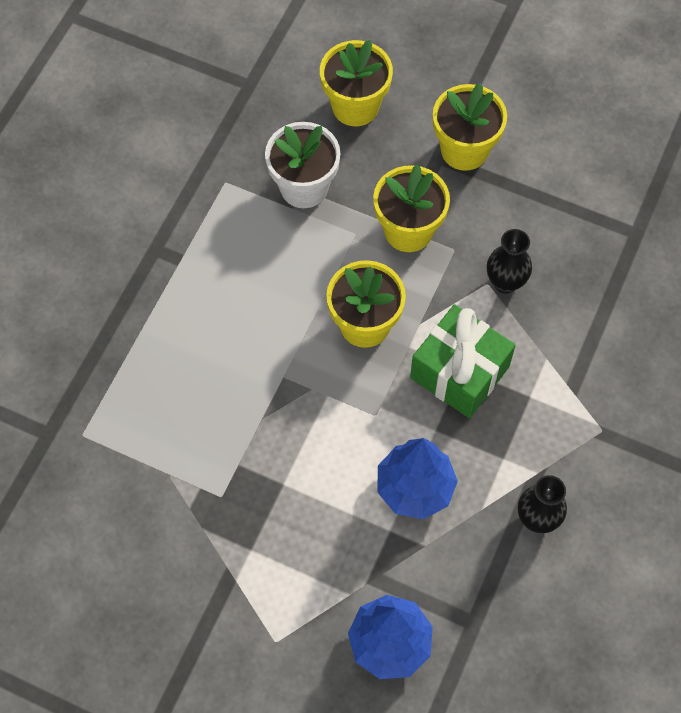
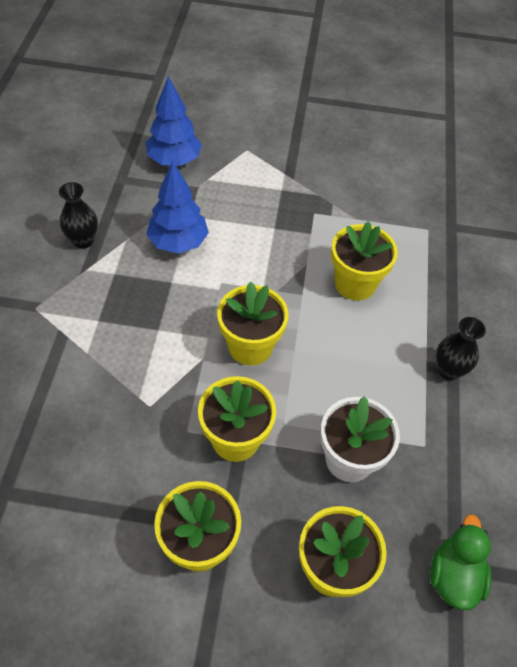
camera: 160 degrees right, 10 degrees down
(214, 376) = (355, 284): none -> yellow flower pot
(254, 78) = (453, 576): none -> green duck
(459, 372) = (160, 326): green gift -> none
(505, 282) = (133, 410): black vase -> black vase (448, 370)

